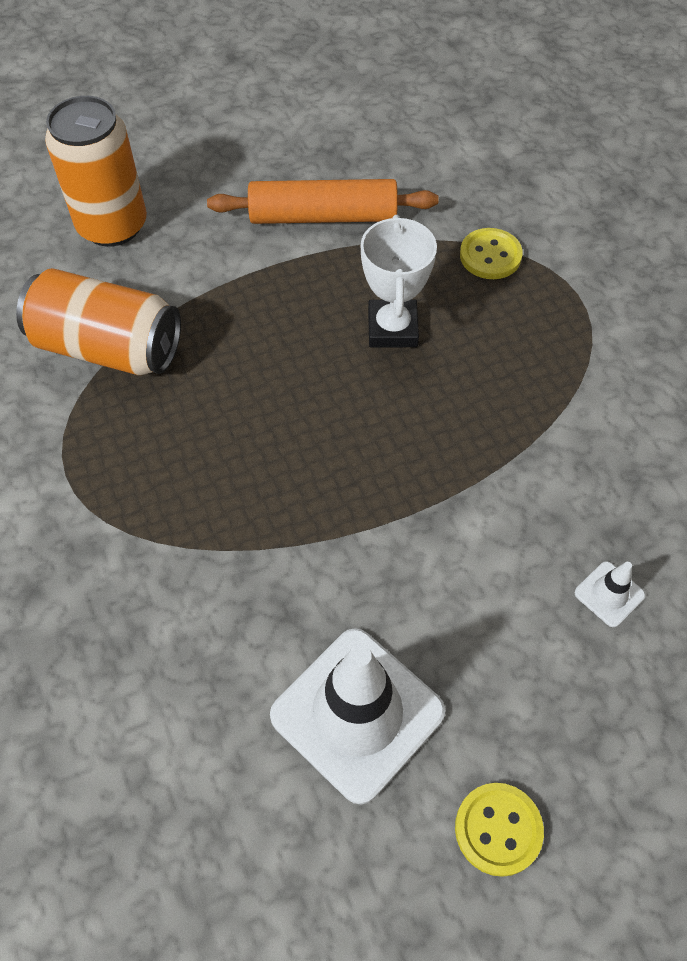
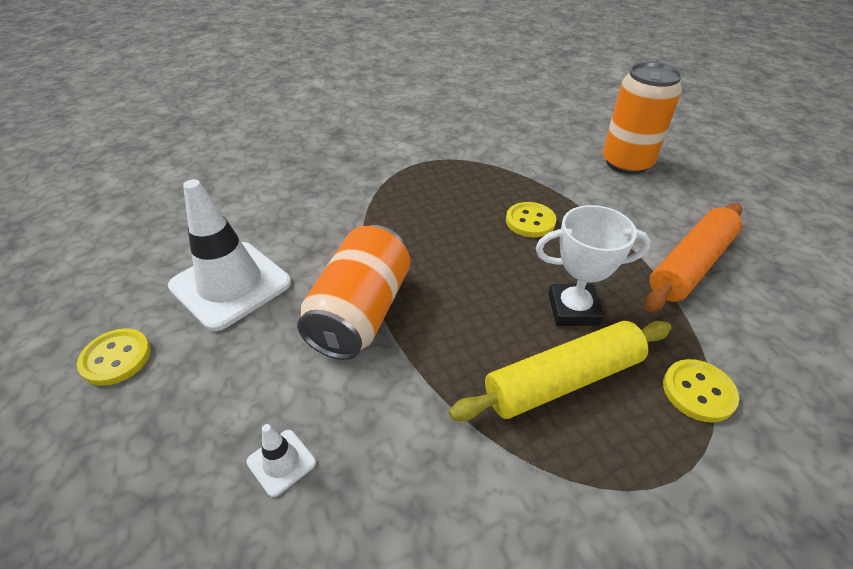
camera: 90 degrees right, 15 degrees down
(108, 347) = (519, 169): orange can -> orange can (361, 312)
(235, 348) = (530, 221): none -> yellow button
(323, 216) = (690, 265): orange rolling pin -> orange rolling pin turned 45 degrees clockwise
(487, 352) = (563, 380): none -> yellow rolling pin

